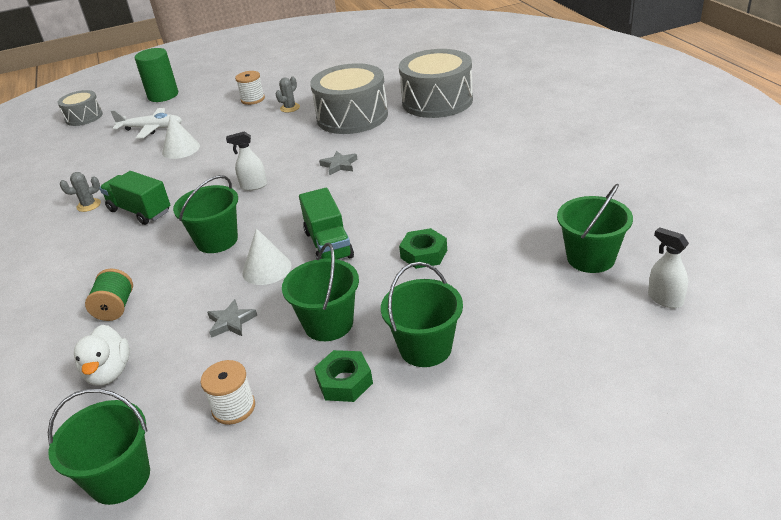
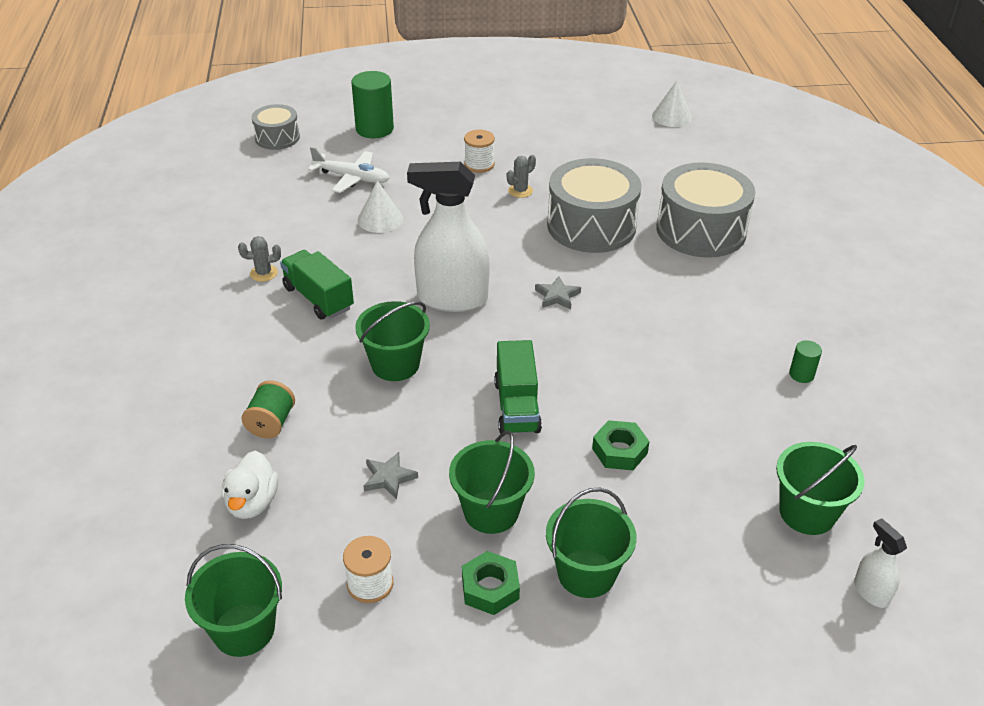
camera: 10 degrees right, 5 degrees up
(253, 186) = (452, 298): white spray bottle -> white spray bottle, size x2.21
(266, 269) = (441, 419): white cone -> white cone (671, 116)
(548, 170) = (801, 374): none -> green cylinder

